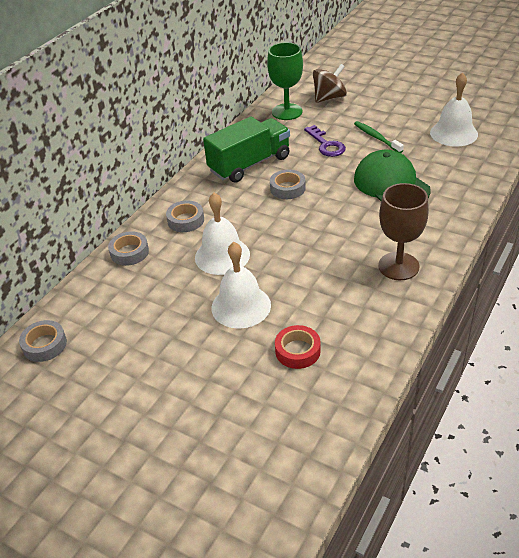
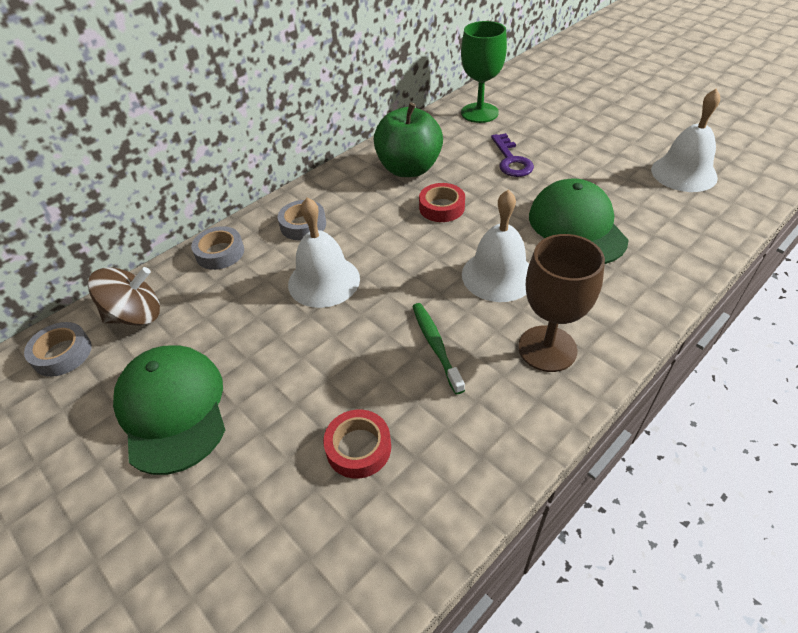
camera: 15 degrees right, 5 degrees up
(154, 359) = (172, 409): none -> green cap
(241, 306) = (314, 358): white bell -> white bell (498, 275)
(249, 164) = (409, 168): green truck -> green apple
(287, 188) = (441, 207): grey tape -> red tape
(329, 98) = (537, 104): brown spinning top -> brown spinning top (136, 315)
(376, 137) = (578, 162): green toothbrush -> green toothbrush (435, 345)

